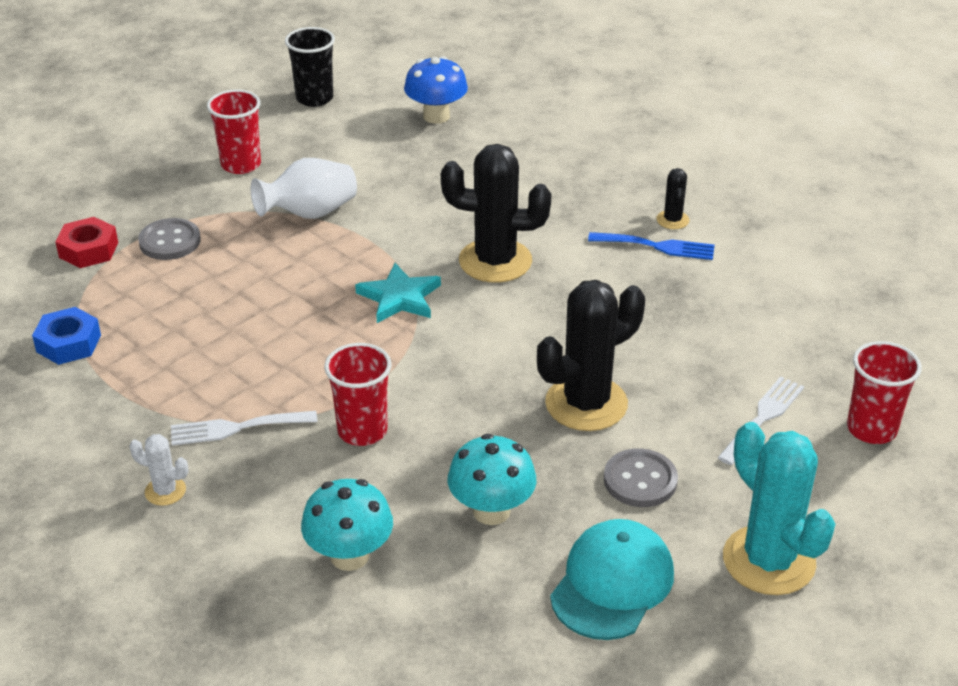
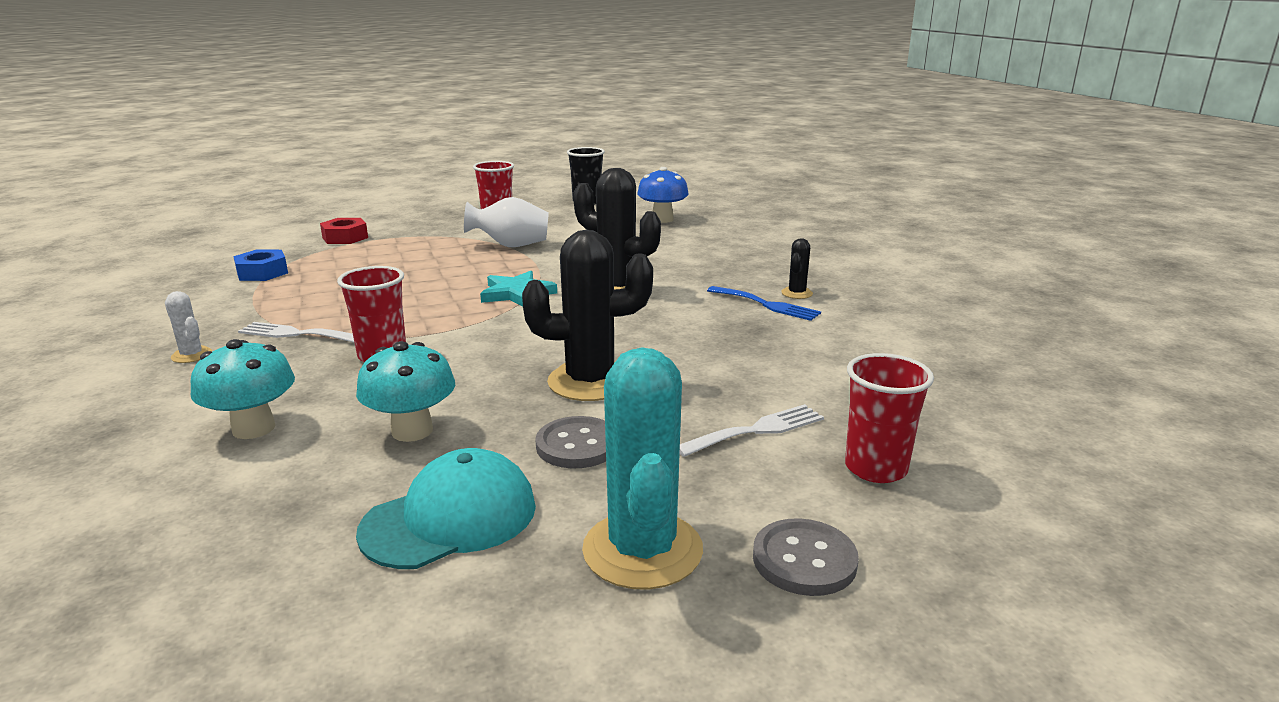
camera: 25 degrees right, 15 degrees down
(170, 241) = (400, 242): grey button -> grey button (804, 560)

